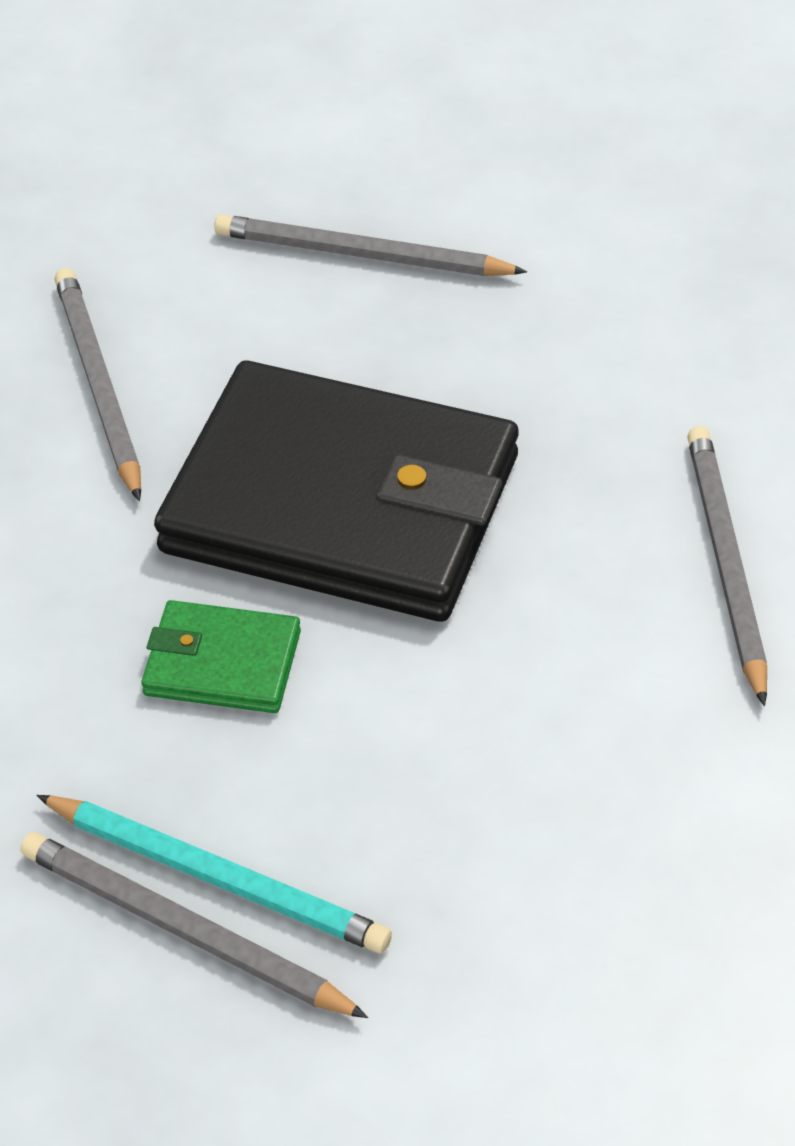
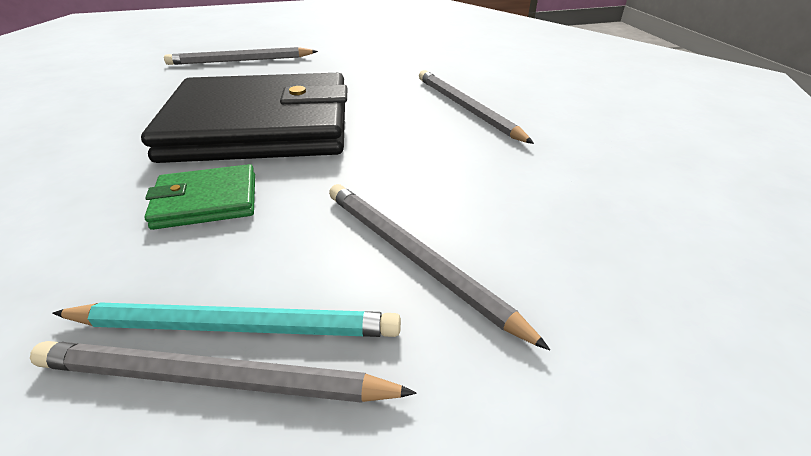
camera: 25 degrees left, 10 degrees down
(98, 385) = (105, 114): grey pencil -> grey pencil (415, 258)

